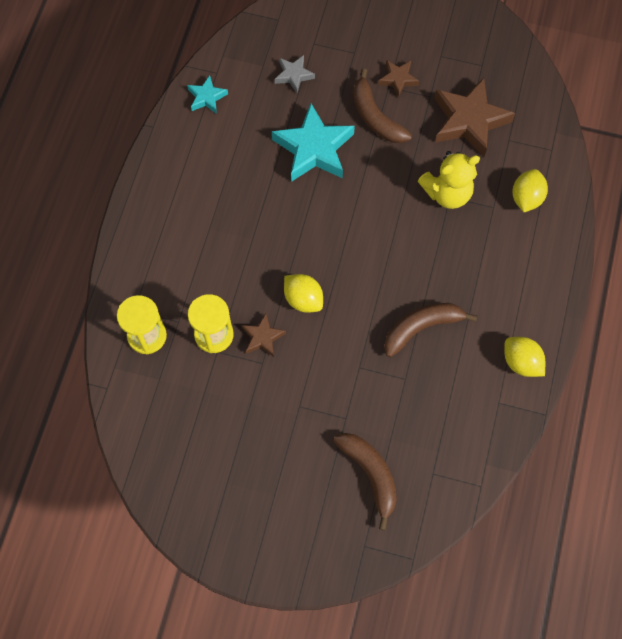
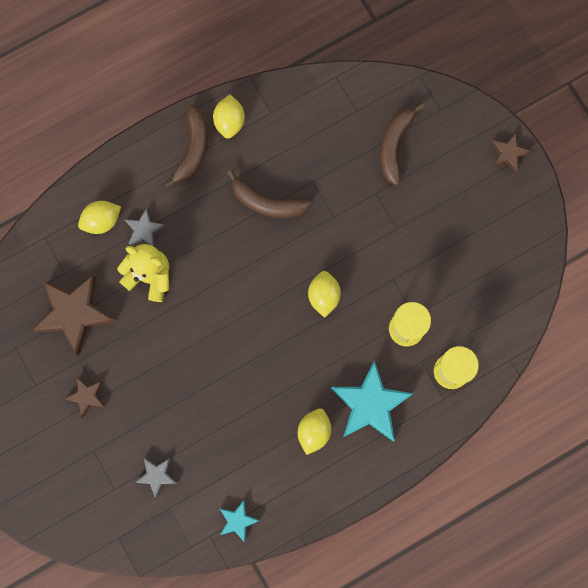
camera: 135 degrees left, 10 degrees up
(211, 199) = (314, 431): none -> yellow lemon
(262, 337) = (376, 296): brown star -> brown star (508, 153)
(314, 148) = (204, 400): turquoise star -> turquoise star (370, 404)
(375, 117) = (135, 382): brown banana -> brown banana (192, 149)
(489, 220) = (144, 230): none -> grey star

